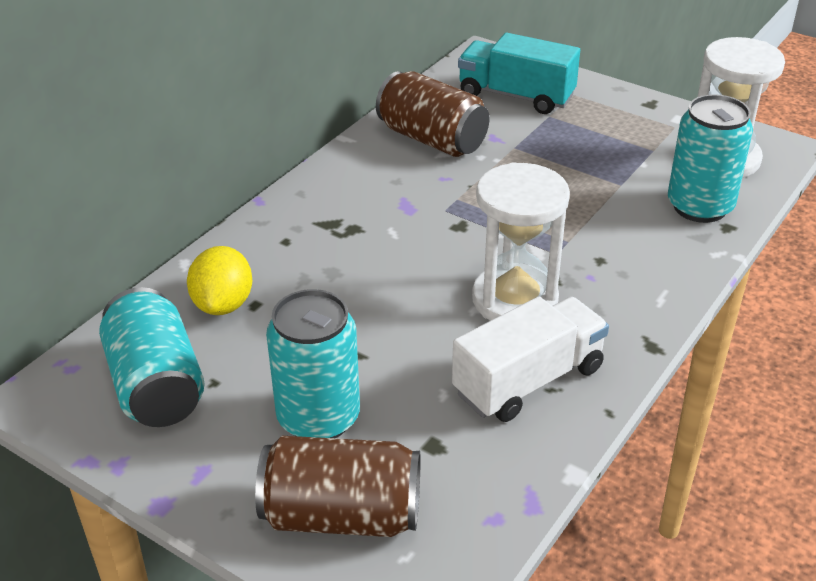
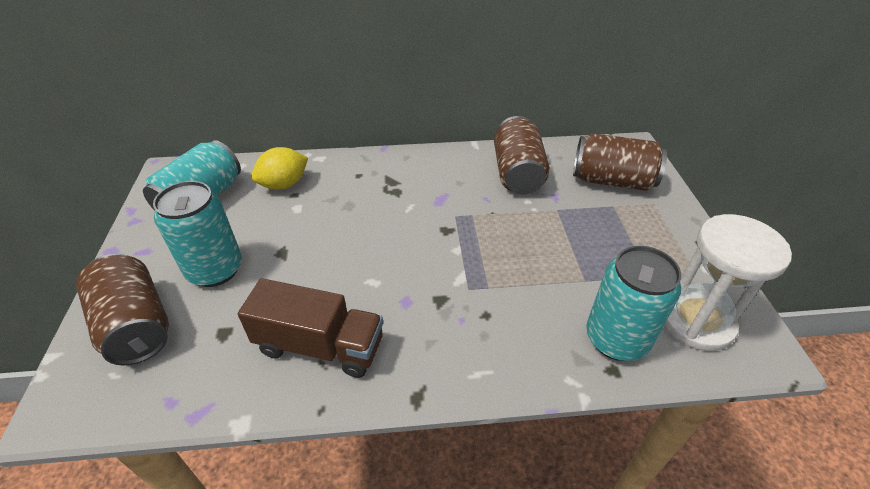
camera: 50 degrees right, 5 degrees up
(514, 299) = (398, 294): white hourglass -> none
(516, 96) = (612, 181): turquoise truck -> brown can
(528, 381) = (320, 346): white truck -> brown truck

